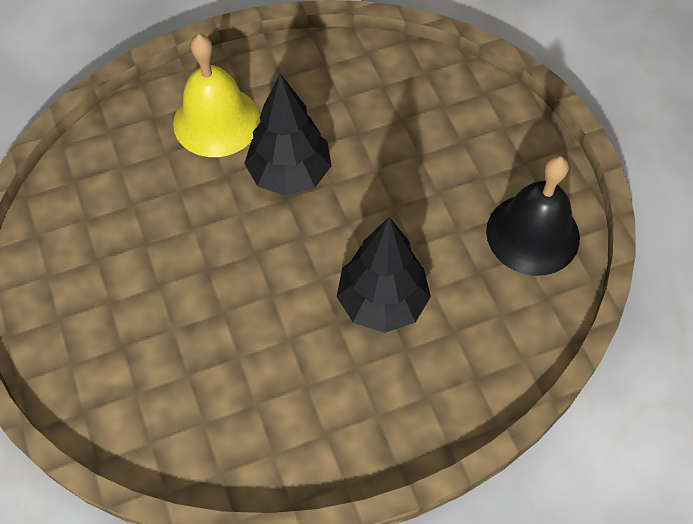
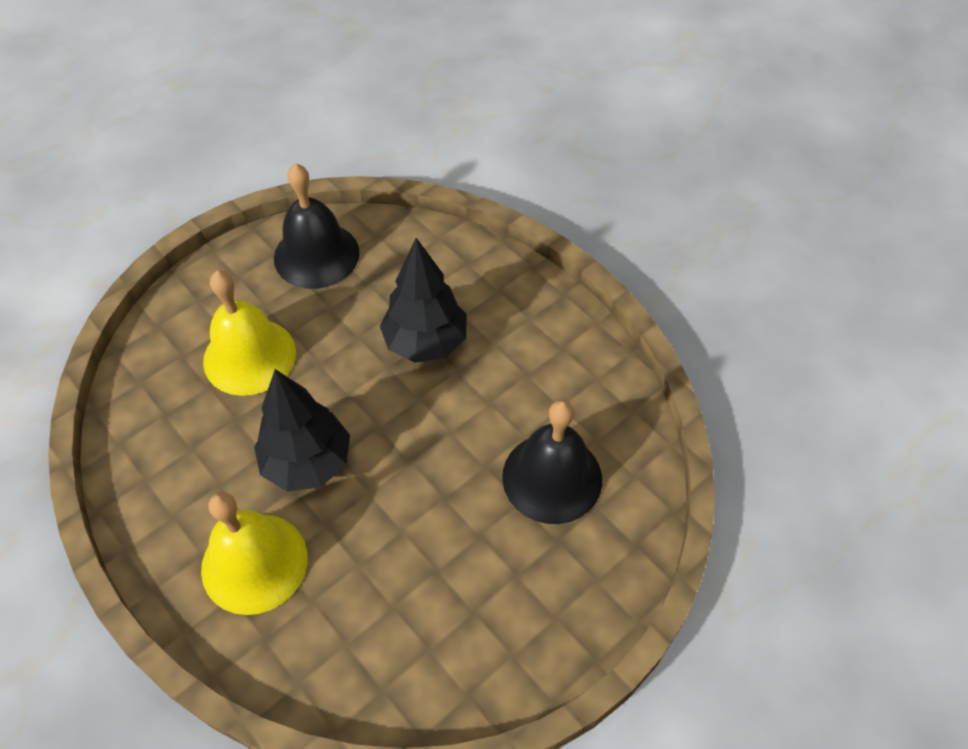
camera: 110 degrees left, 5 degrees down
(183, 364) = (552, 477): none -> black bell
(422, 154) = (249, 356): none -> yellow bell

